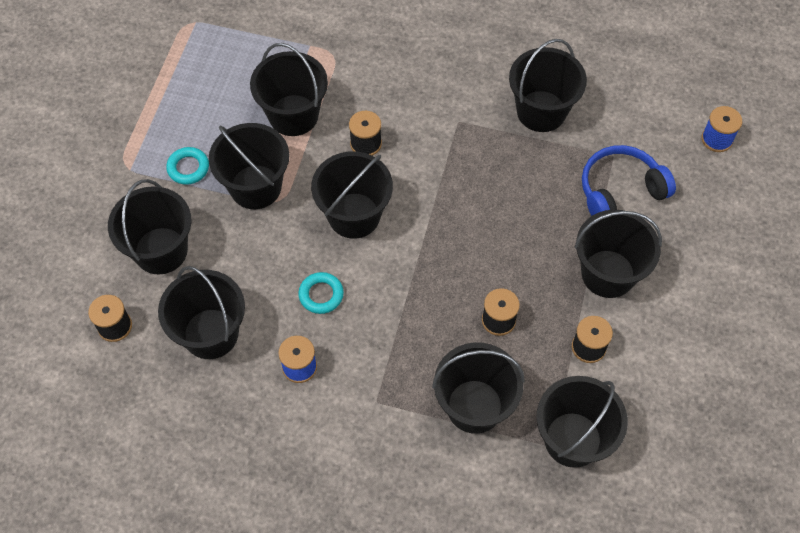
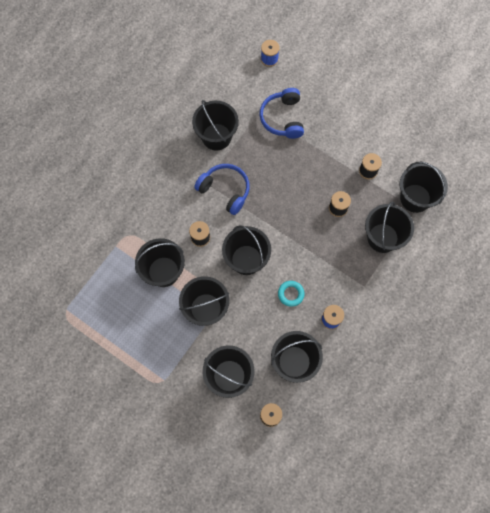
camera: 70 degrees left, 10 degrees up
(188, 168) = (177, 344): turquoise ring -> none
(456, 151) = (225, 190): none -> blue headphones
(608, 274) = (330, 144): black bucket -> none

